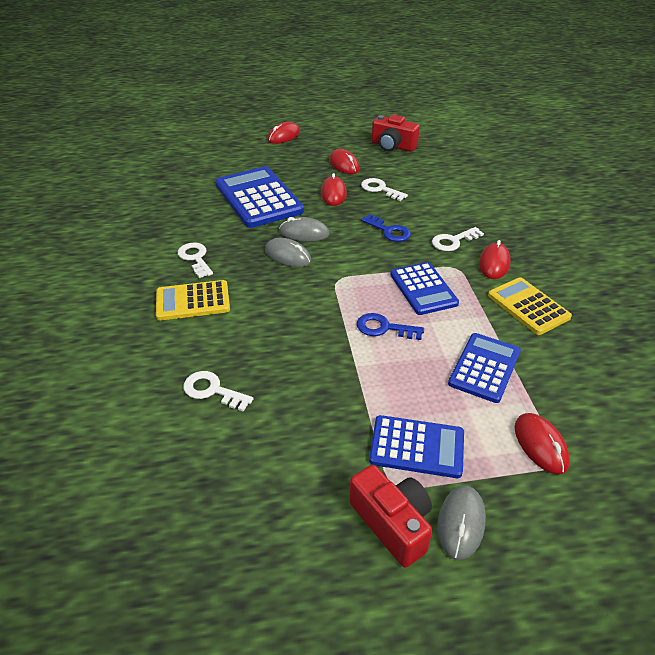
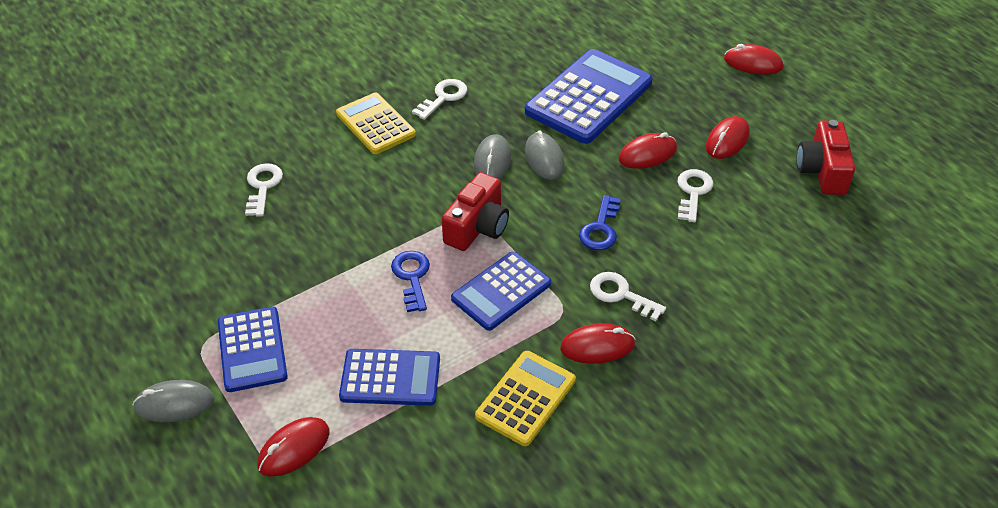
camera: 65 degrees right, 5 degrees up
(392, 523) = (159, 355): red camera -> red camera (477, 227)

